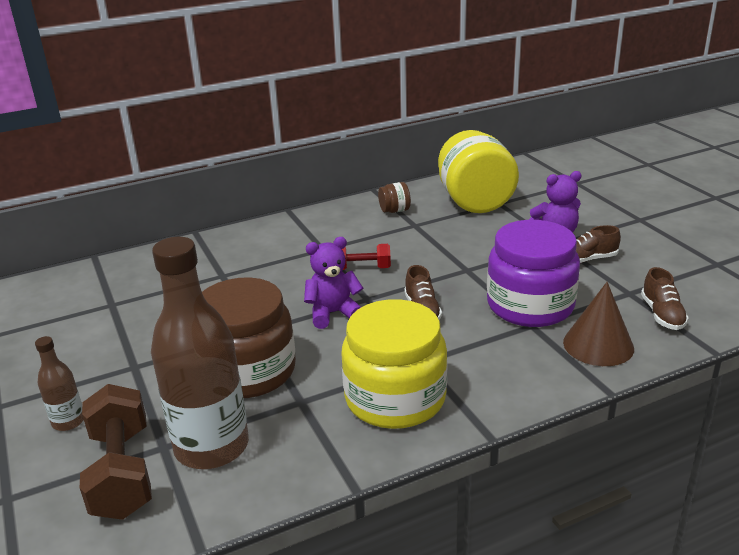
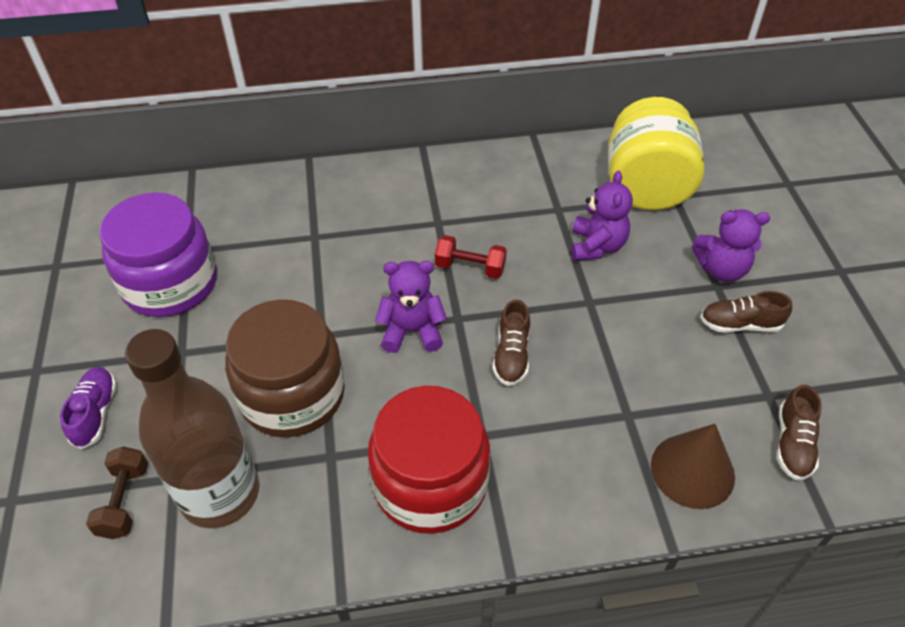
camera: 15 degrees right, 20 degrees up
(68, 421) = (95, 413): brown bottle -> purple shoe
(122, 472) = (124, 501): brown dumbbell -> brown dumbbell, size x0.58
(394, 210) = (544, 178): brown jar -> none
(395, 398) = (430, 483): yellow jar -> red jar
(455, 239) = (597, 246): none -> purple teddy bear
(530, 305) = (639, 382): purple jar -> purple jar (170, 283)

